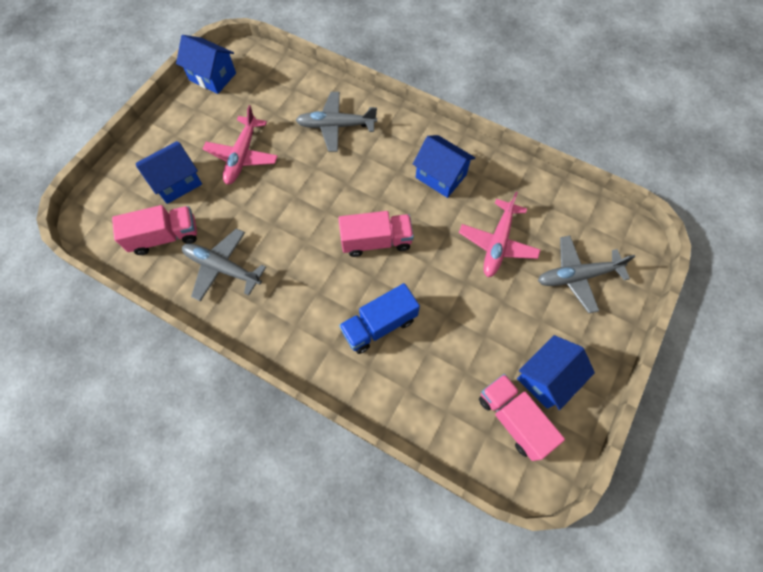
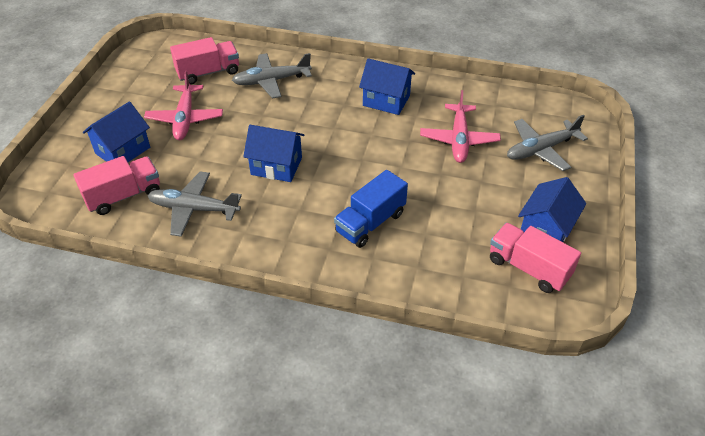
camera: 15 degrees left, 20 degrees down
(212, 77) = (134, 64): blue house -> blue house (276, 166)
(376, 241) = (343, 159): pink truck -> pink truck (208, 72)

